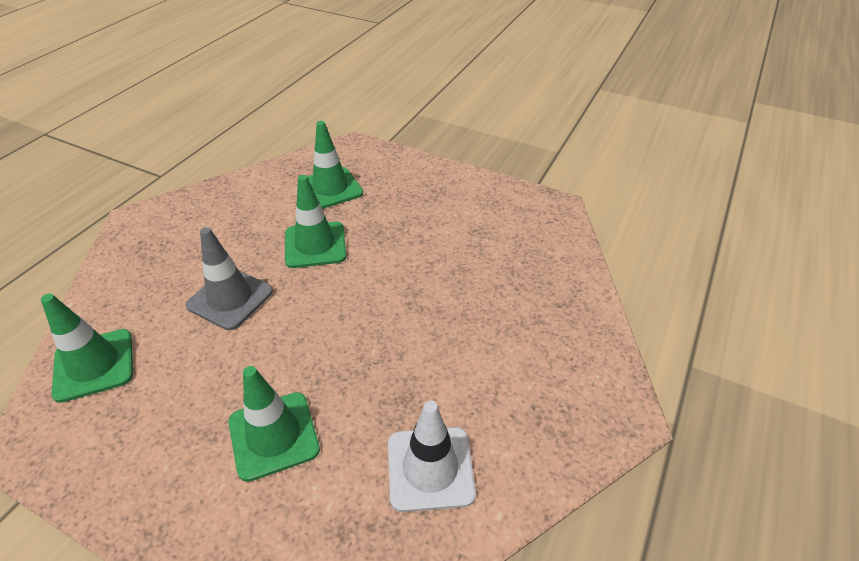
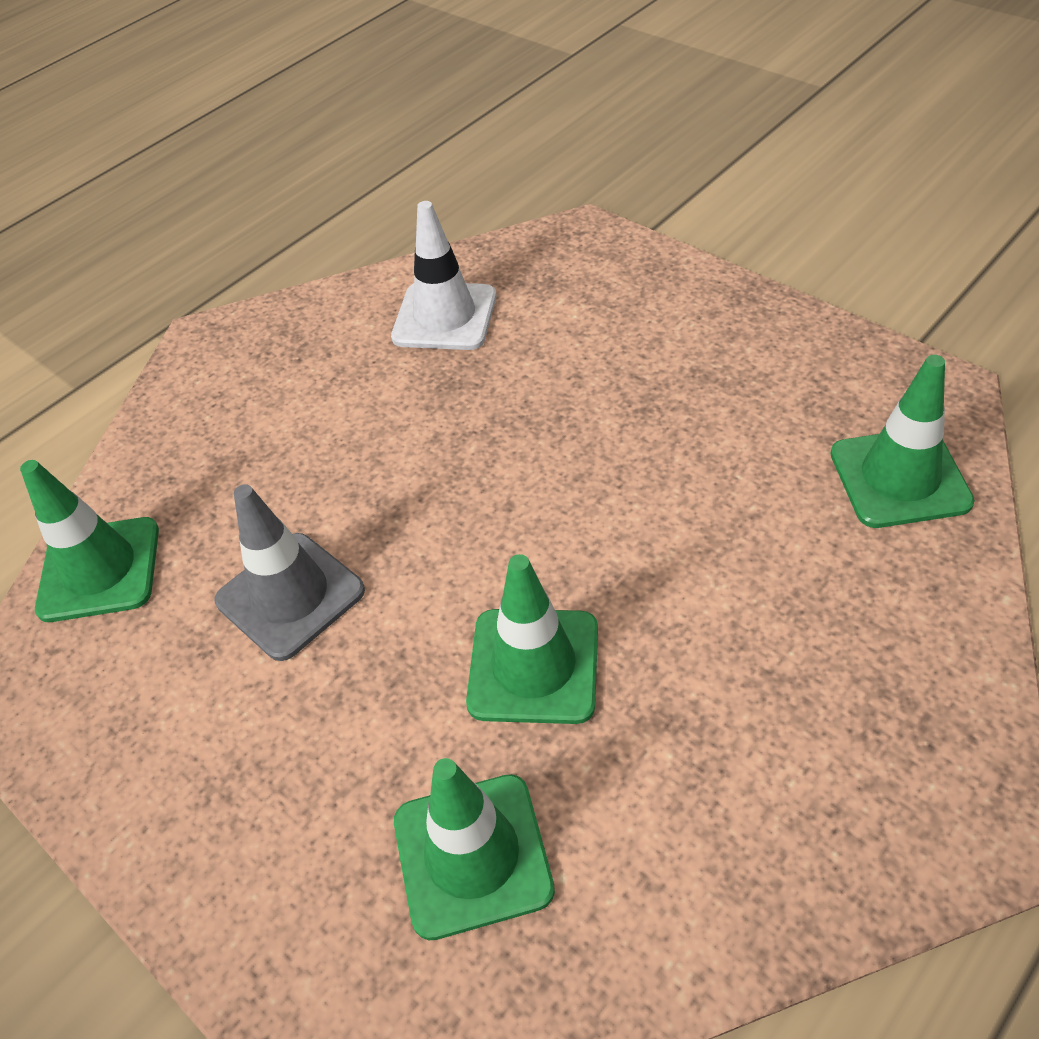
camera: 160 degrees left, 5 degrees up
(230, 298) = (699, 564): grey traffic cone -> grey traffic cone (290, 596)
(274, 435) = (619, 363): green traffic cone -> green traffic cone (99, 569)

